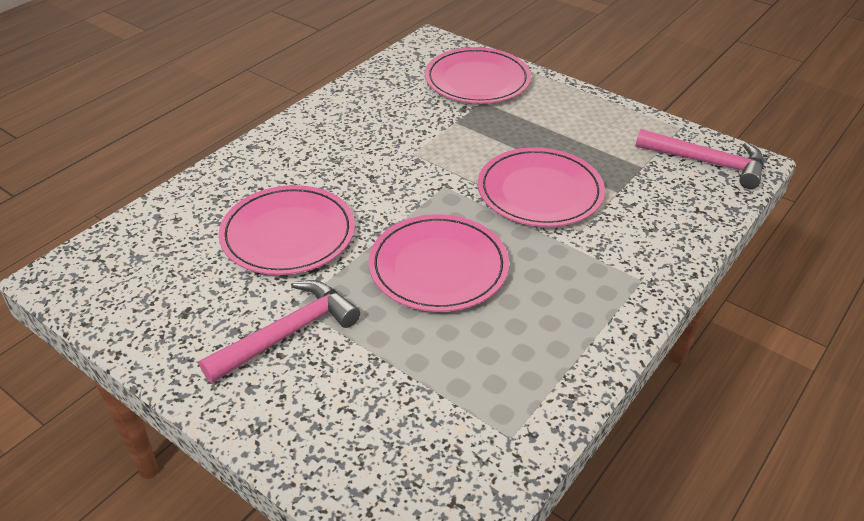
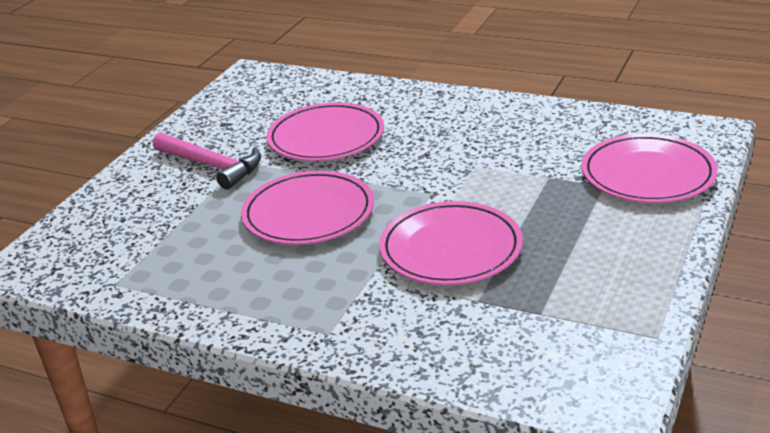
camera: 80 degrees right, 10 degrees down
(707, 163) = (584, 367): pink hammer -> none

